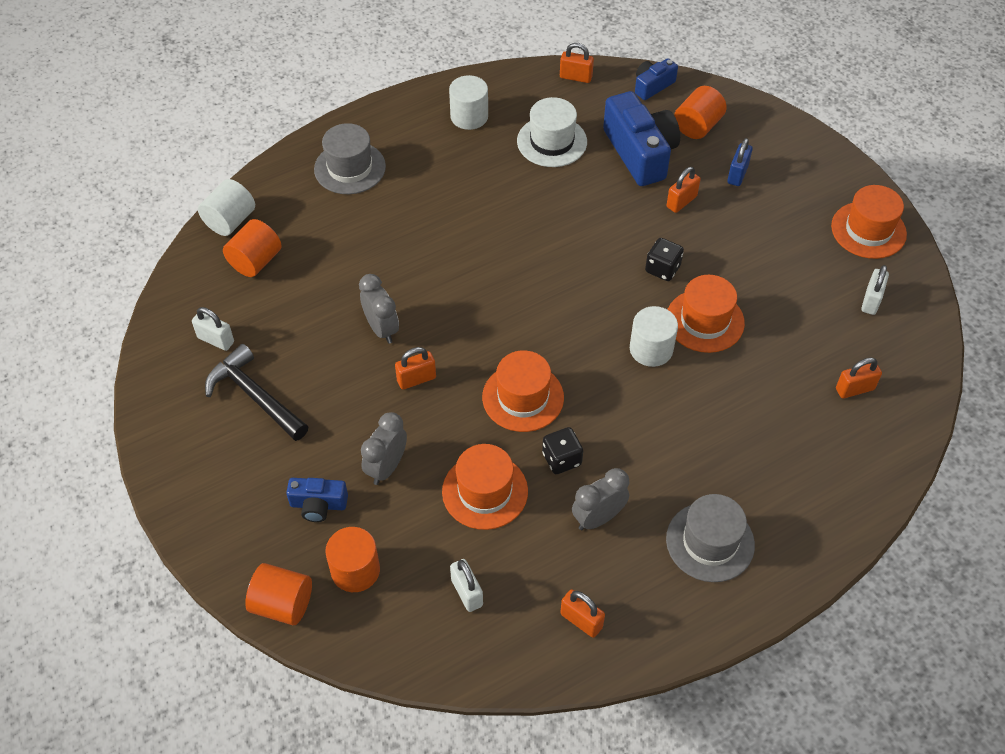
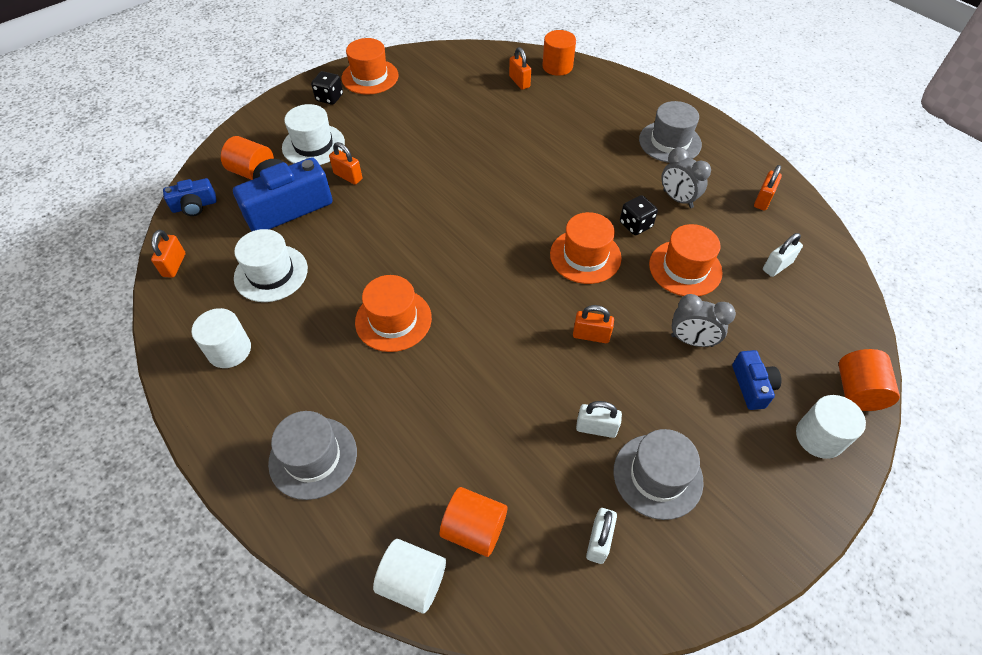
camera: 100 degrees left, 0 degrees up
(255, 396) = (657, 476): black hammer -> grey hat
(355, 570) = (798, 343): orange cylinder -> orange cylinder (557, 66)
(381, 329) = (540, 376): grey clock -> none
(416, 379) = (591, 335): orange padlock -> orange padlock turned 45 degrees counterclockwise
(651, 349) = (512, 183): white cylinder -> white cylinder (819, 437)
(652, 86) = (194, 206): blue camera -> blue camera turned 60 degrees counterclockwise
(662, 269) = (427, 182): black dice -> black dice (329, 98)
(705, 321) = (476, 155): orange hat -> orange hat (393, 320)
(737, 174) = (313, 145): blue padlock -> white hat
(871, 301) = (438, 75): white padlock -> white padlock (596, 428)

